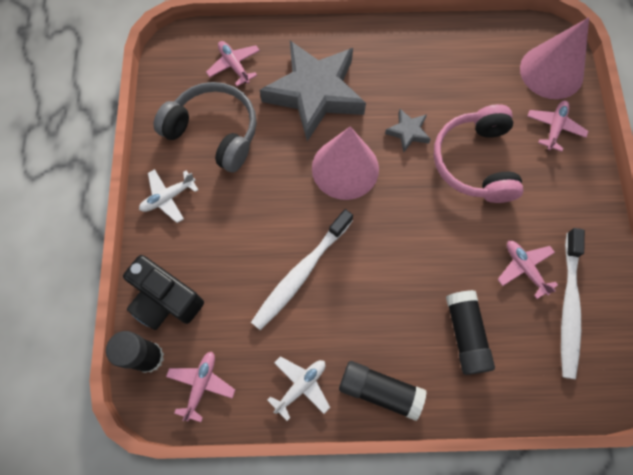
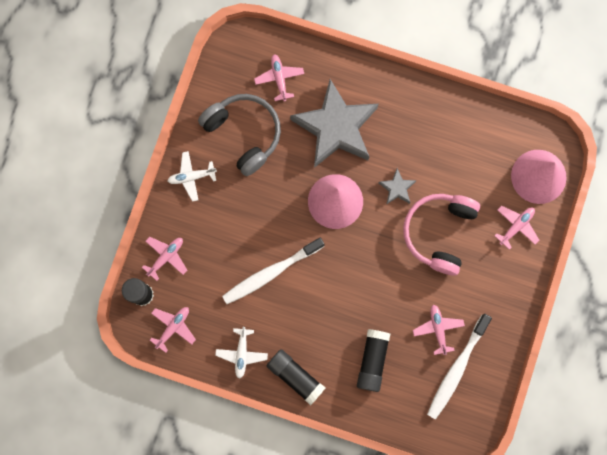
camera: 20 degrees right, 10 degrees up
(165, 300) = (166, 257): black camera -> pink plane
(301, 386) = (241, 353): white plane -> white plane turned 120 degrees clockwise

